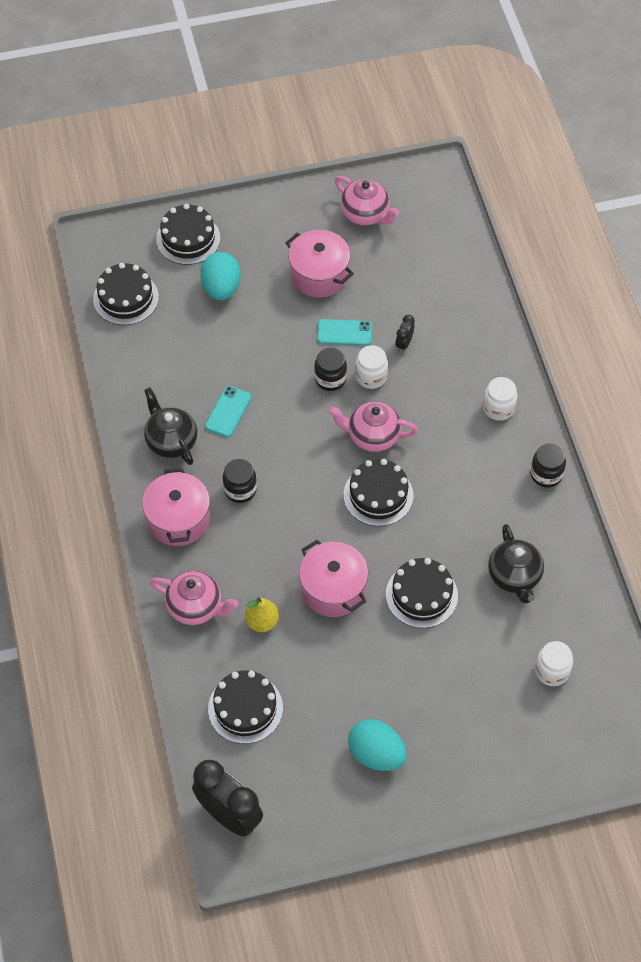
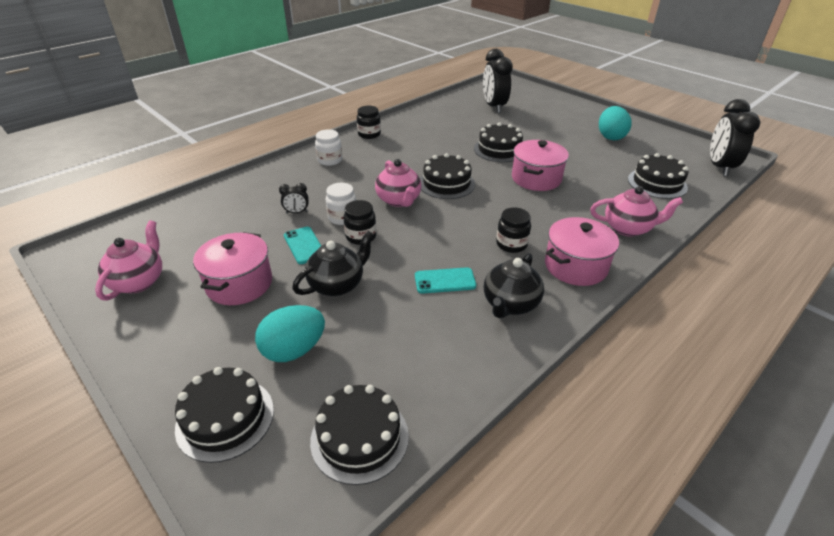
camera: 120 degrees left, 20 degrees down
(195, 607) = (628, 228): pink teapot -> pink teapot turned 105 degrees clockwise
(262, 622) = (596, 197): yellow pear -> none
(514, 576) = (451, 127): black teapot -> black teapot (337, 285)
(552, 671) = (494, 107): white jar -> black clock

